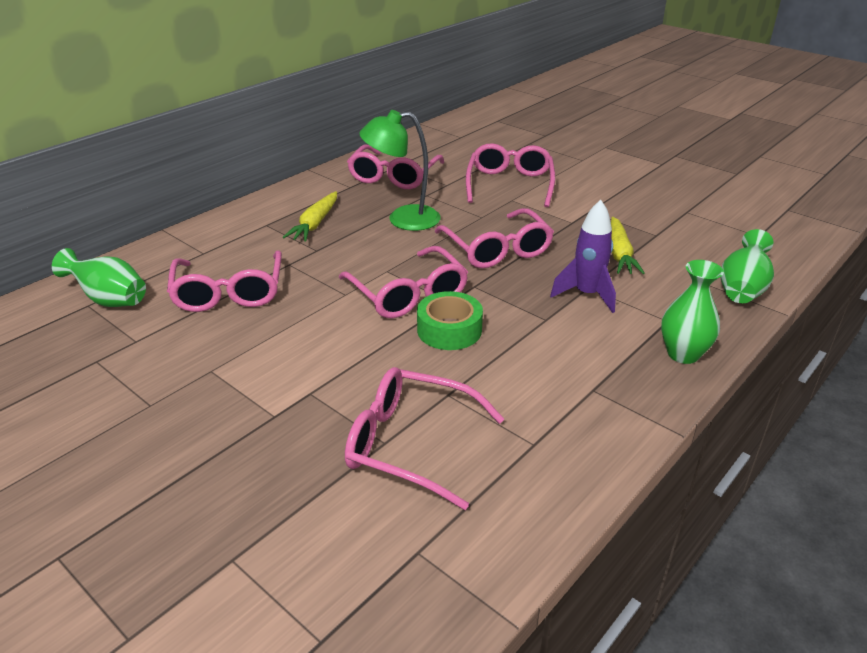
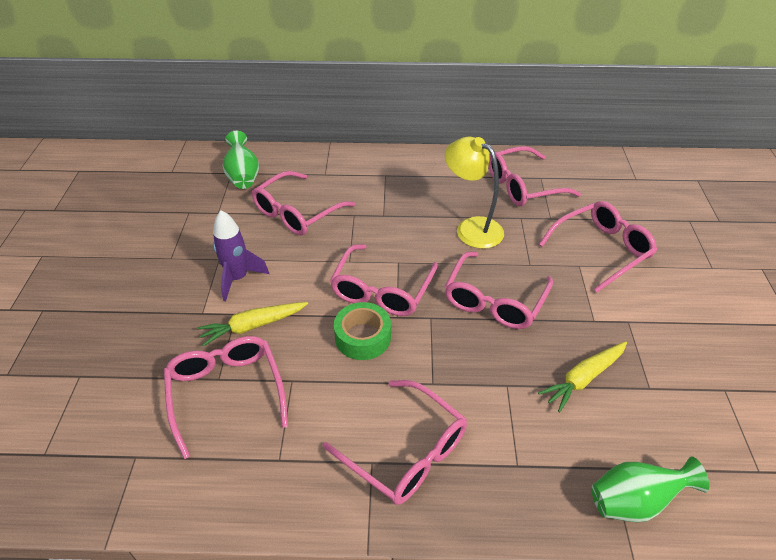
camera: 50 degrees right, 10 degrees up
(315, 224) = (413, 194): yellow carrot -> yellow carrot (253, 326)
(403, 219) = (471, 228): green lamp -> yellow lamp
(586, 295) = (494, 390): purple rocket -> purple rocket (238, 278)
(602, 366) = (407, 453): none -> pink glasses
(683, 354) = (478, 501): green vase -> none

